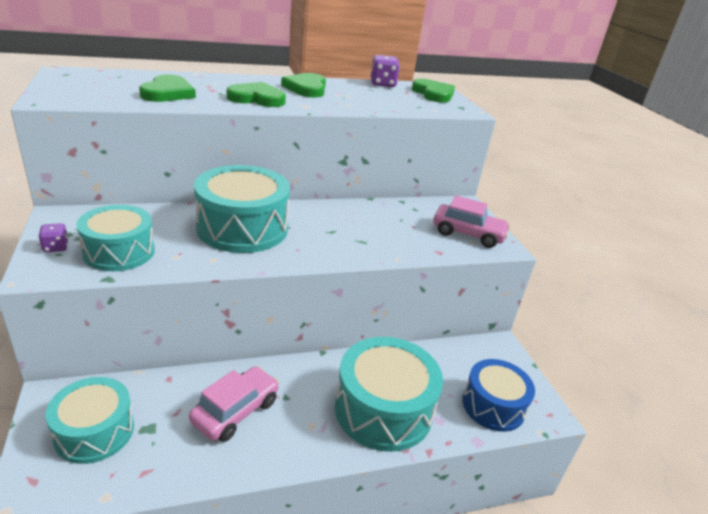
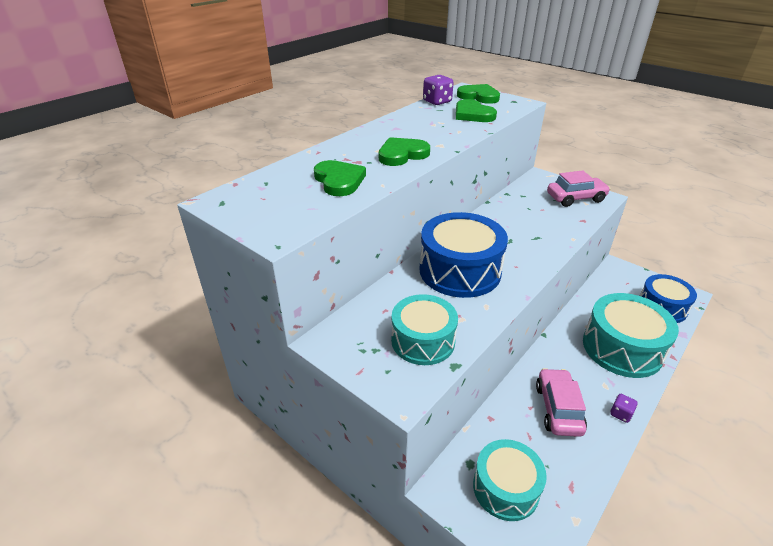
camera: 30 degrees left, 5 degrees up
(56, 247) = (376, 367): purple dice -> purple dice (620, 414)
(242, 228) = (460, 271): turquoise drum -> blue drum
(306, 88) = (407, 129): green heart -> green heart (472, 114)

